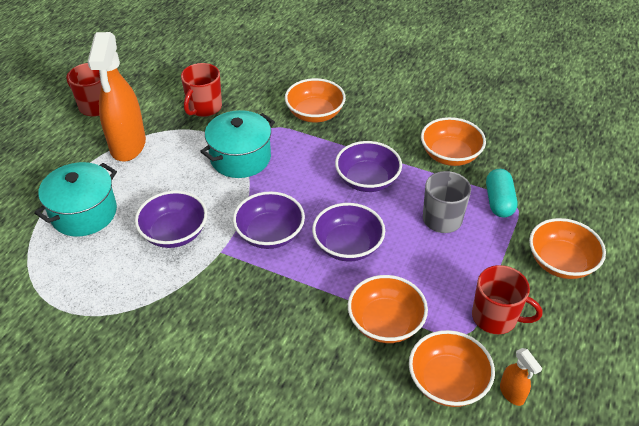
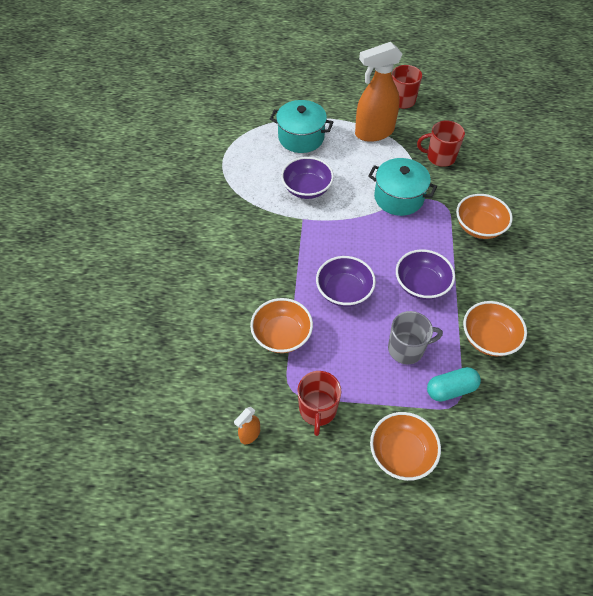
camera: 70 degrees right, 10 degrees up
(270, 234) = (332, 240): purple bowl -> none
(447, 382) = (245, 388): orange bowl -> none

